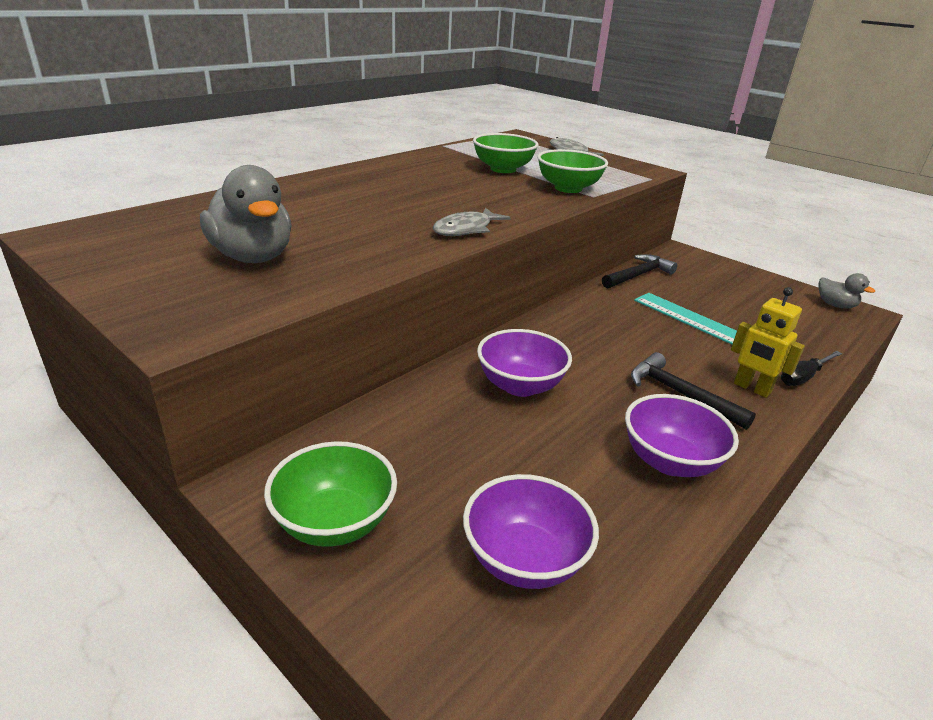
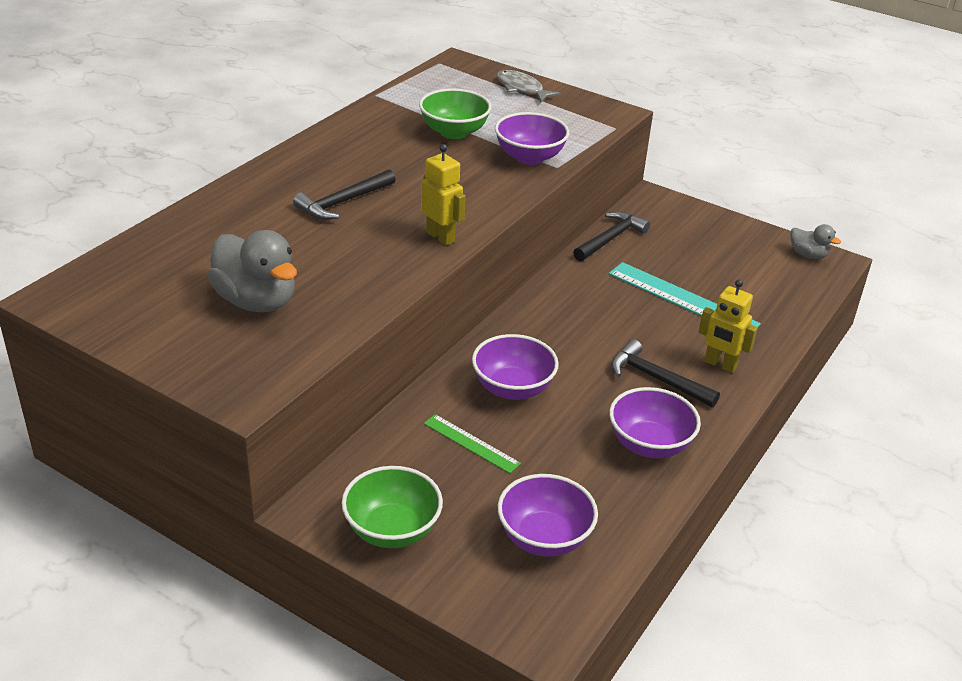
camera: 10 degrees left, 5 degrees up
(382, 200) = (342, 202): none -> black hammer
(461, 434) = (471, 443): none -> green ruler
(466, 229) = (441, 237): grey fish -> yellow robot
(568, 188) = (529, 157): green bowl -> purple bowl
(803, 377) = (767, 346): black screwdriver -> none

